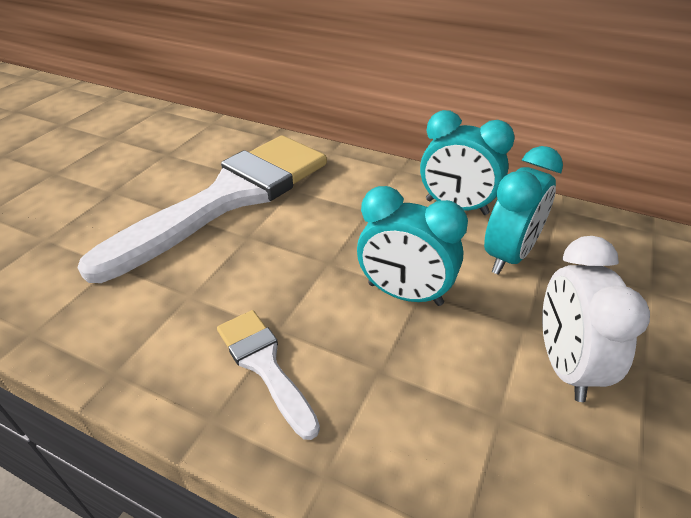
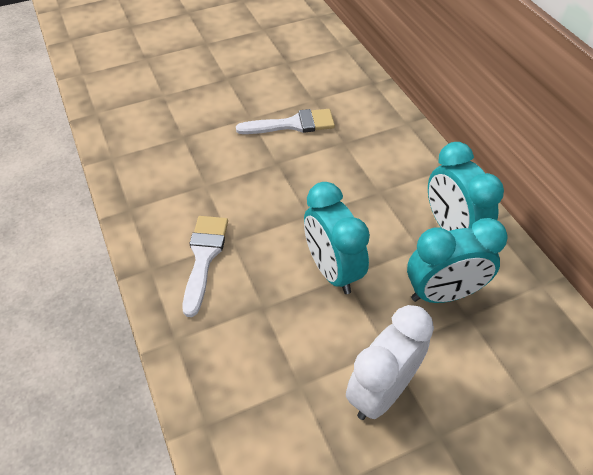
camera: 40 degrees right, 10 degrees up
(228, 198) = (292, 124): white brush -> white brush, size x0.44

